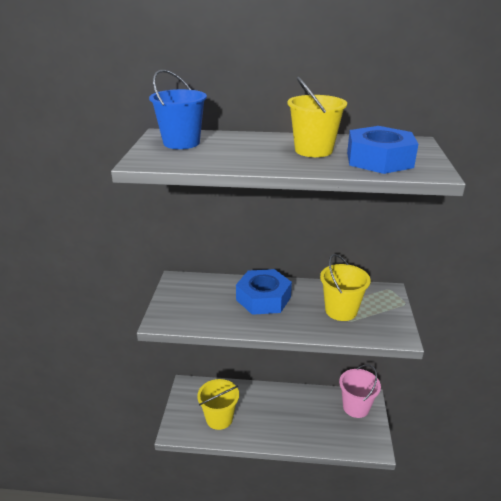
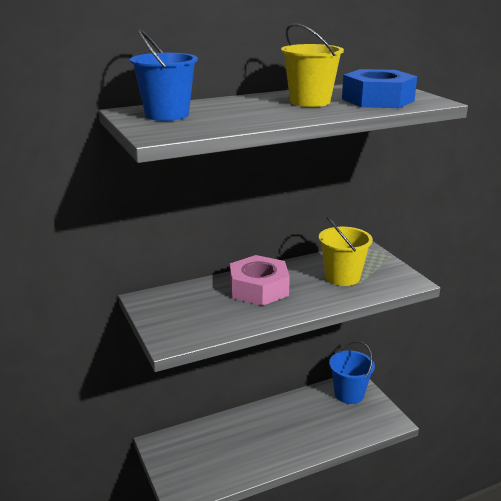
camera: 30 degrees left, 5 degrees down
(219, 418) = (221, 460): yellow bucket -> none
(263, 298) = (259, 289): blue nut -> pink nut
(356, 407) = (349, 394): pink bucket -> blue bucket

